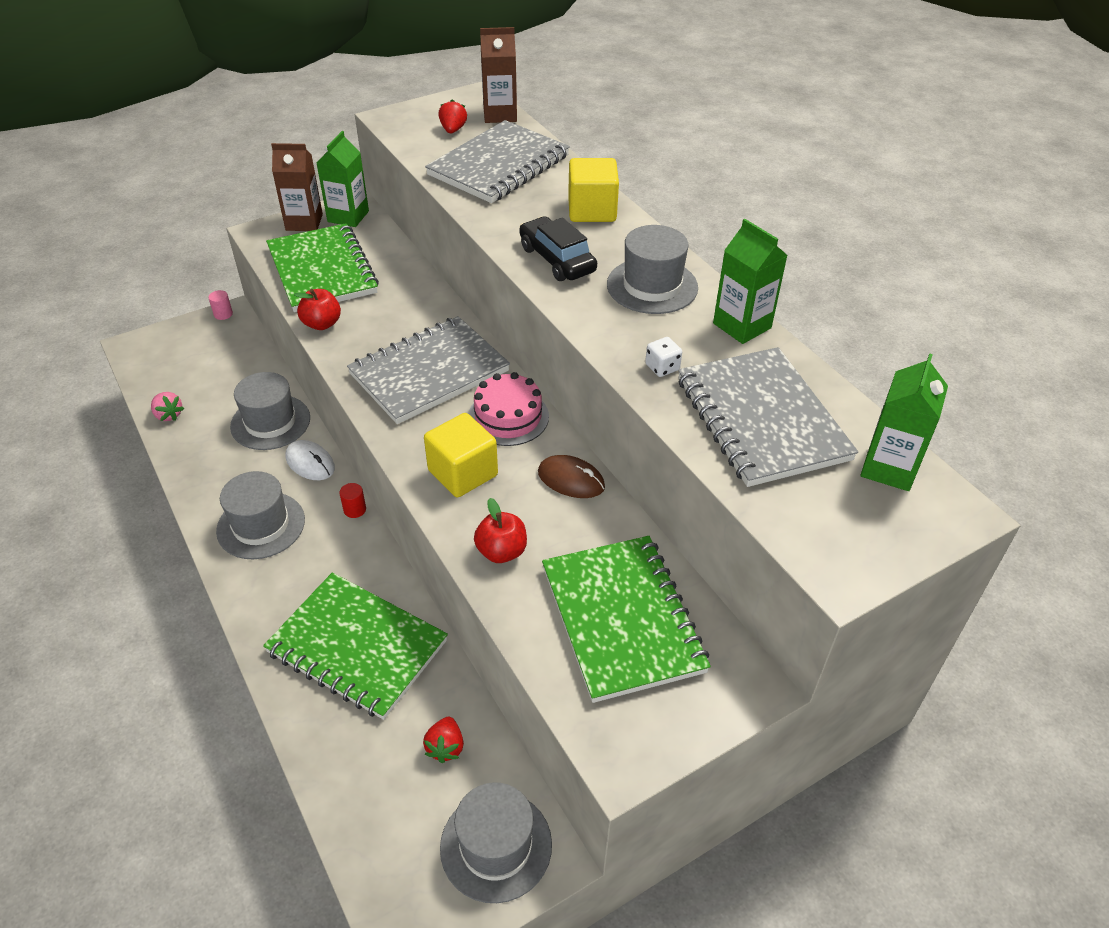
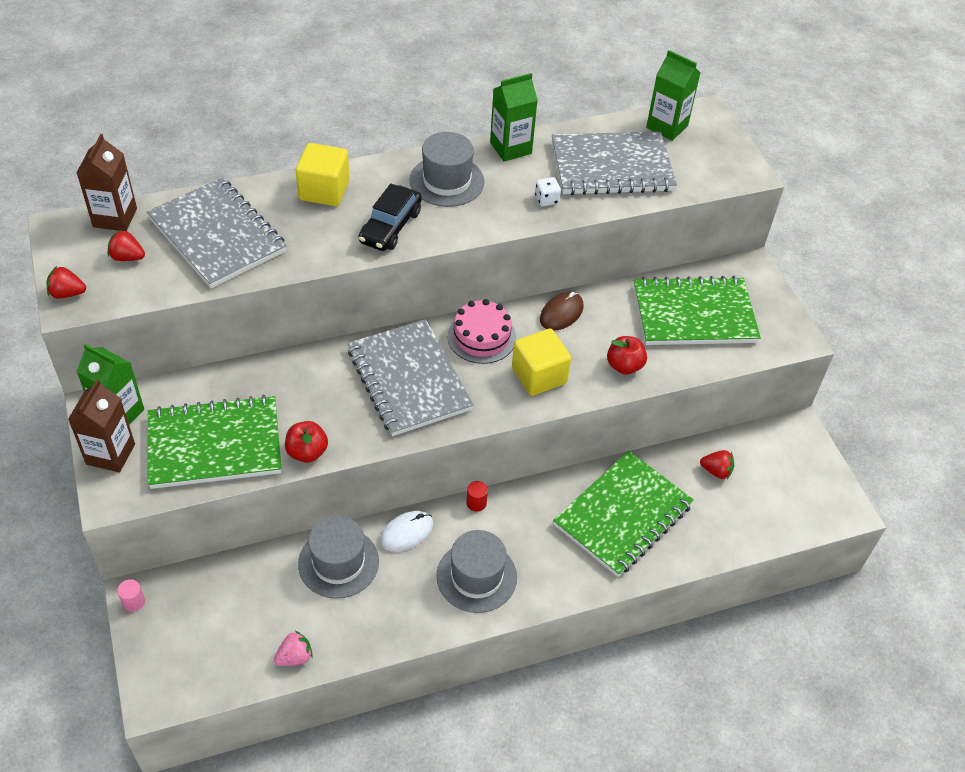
camera: 80 degrees left, 5 degrees up
(400, 114) = (67, 293): none -> red strawberry
(496, 845) = (789, 455): grey hat -> none
(557, 259) = (390, 227): black car -> black car turned 45 degrees counterclockwise

